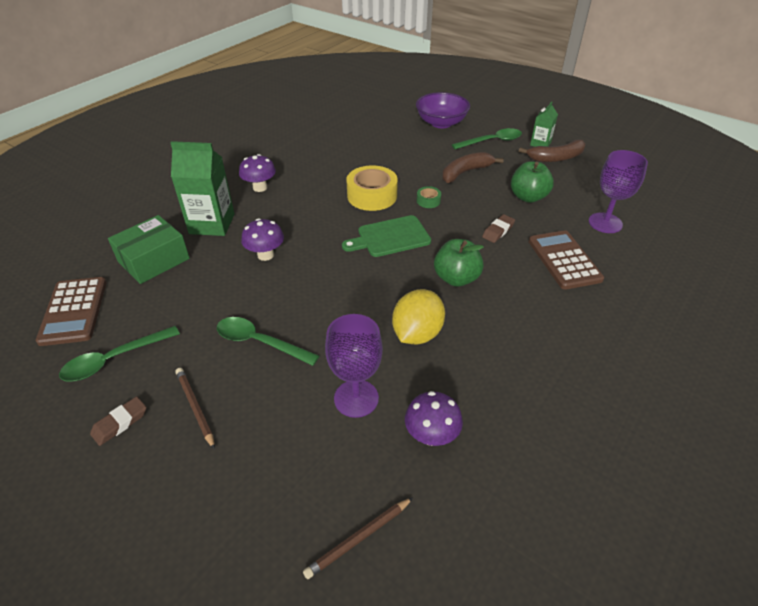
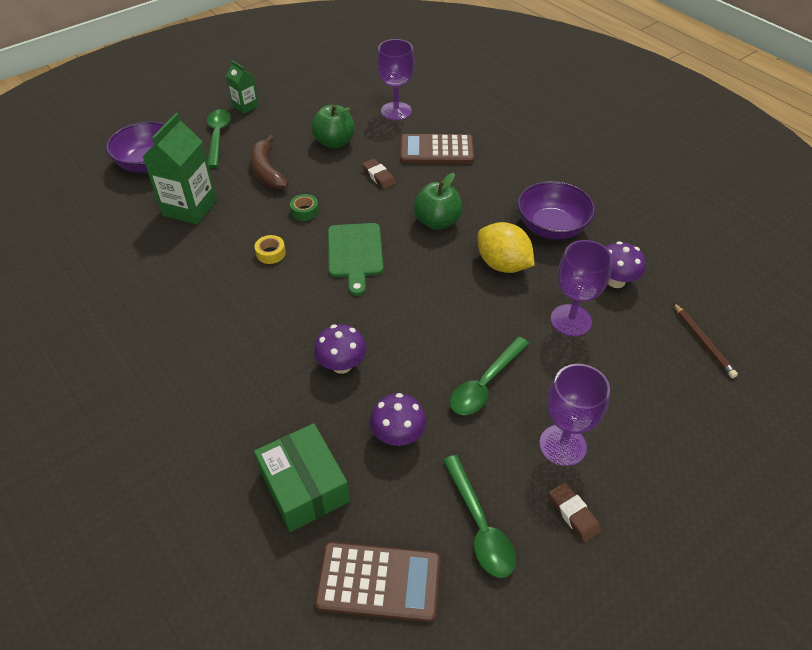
camera: 75 degrees left, 5 degrees up
(195, 407) = (562, 445): brown pencil -> purple goblet
(212, 224) = (252, 416): green carton -> green carton (190, 208)
(260, 187) = (192, 357): purple mushroom -> purple mushroom (398, 436)
(372, 196) = (271, 253): yellow tape -> yellow tape, size x0.48
(495, 367) = (551, 227): none -> purple bowl
(556, 158) = (278, 105): brown banana -> none

